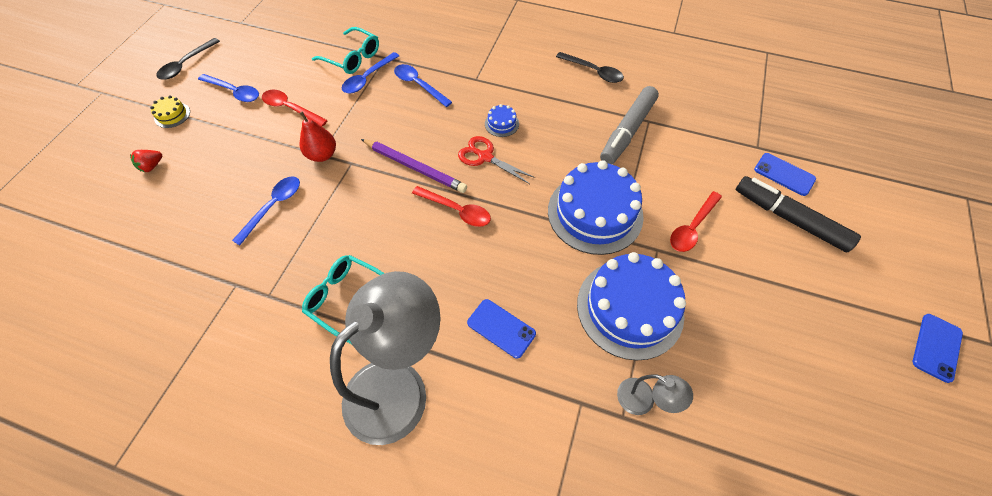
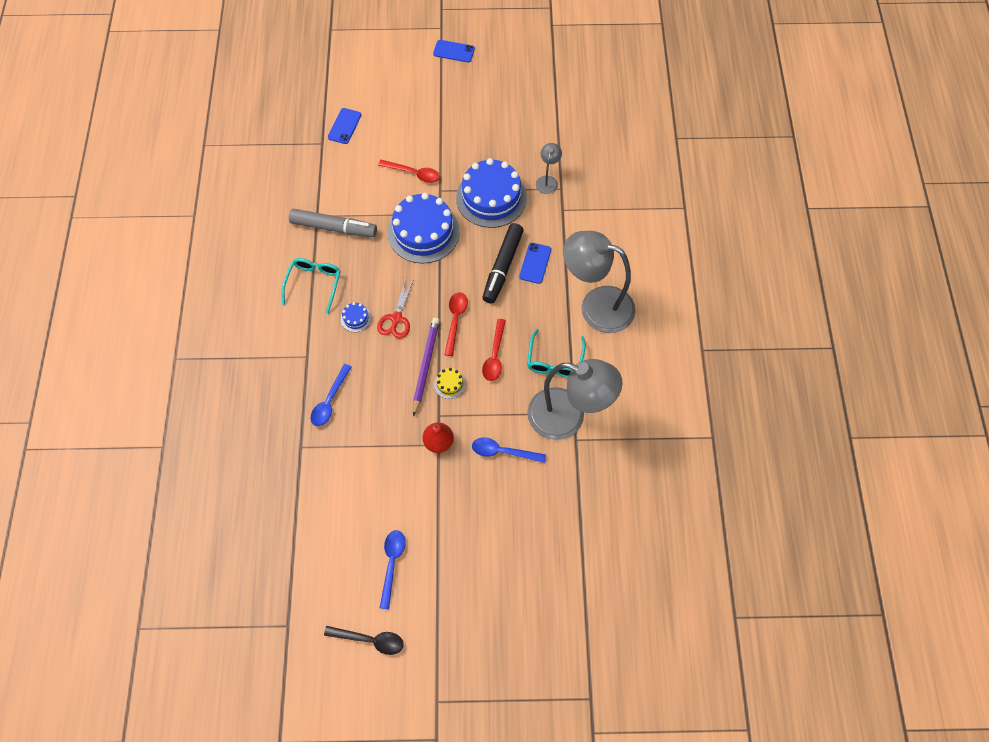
camera: 110 degrees left, 5 degrees up
(152, 166) = (502, 578): red strawberry -> none
(172, 115) = (440, 604): yellow cake -> yellow cake (450, 384)
(267, 286) = (568, 417): none -> grey lamp
(290, 108) = (395, 498): red spoon -> red spoon (494, 356)
(352, 58) = (310, 477): turquoise glasses -> turquoise glasses (314, 284)
(368, 78) = (334, 449): blue spoon -> none
(593, 72) = (268, 266): black spoon -> none
(789, 218) = (385, 121): black marker -> black marker (502, 267)

